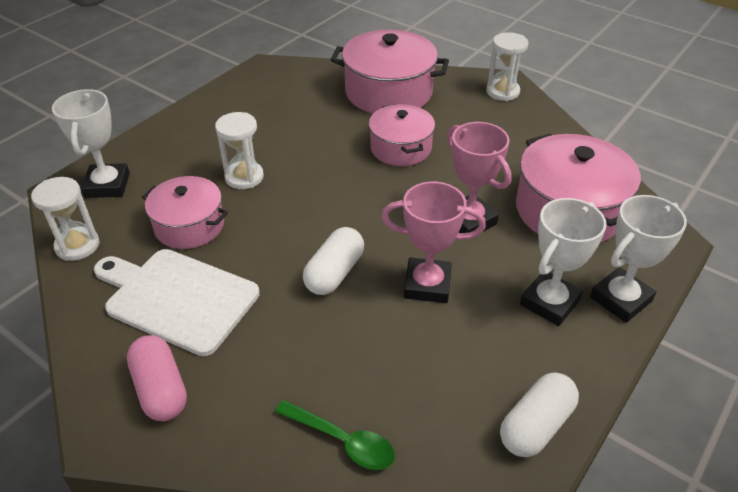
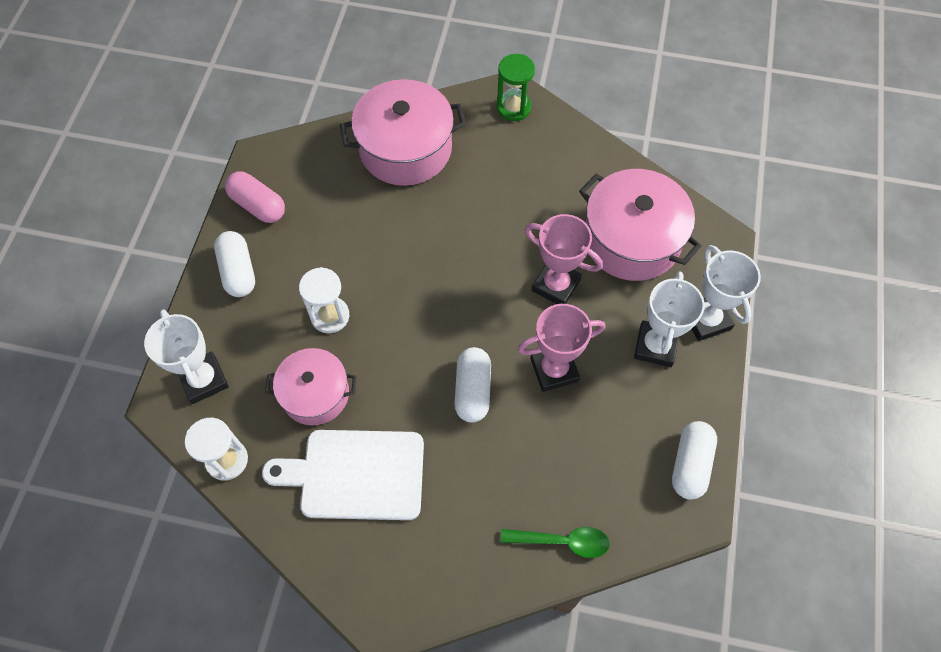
camera: 25 degrees left, 20 degrees up
(160, 389) = (399, 563): pink capsule -> pink capsule (258, 205)
(193, 127) = (238, 271): none -> white capsule
(400, 148) = (455, 221): pink pot -> none
(502, 92) = (513, 108): white hourglass -> green hourglass
(620, 299) = (706, 320): white trophy -> white trophy turned 45 degrees counterclockwise

